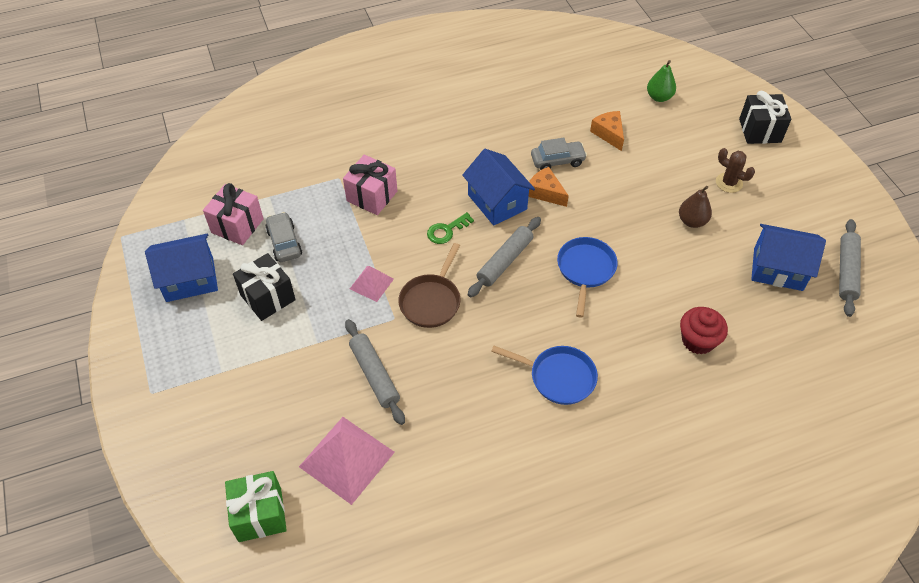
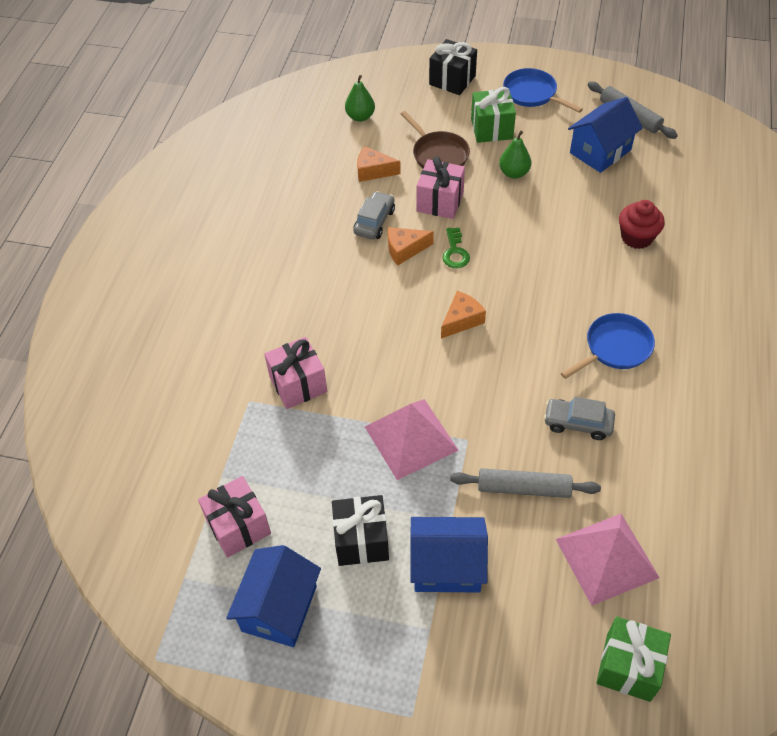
camera: 55 degrees left, 0 degrees up
(284, 242) = (298, 491): grey car -> grey car (577, 423)
(371, 283) = (411, 438): pink pyramid -> pink pyramid, size x1.84
(431, 301) = (467, 399): brown pan -> brown pan (438, 154)
(446, 230) = (391, 345): green key -> green key (455, 252)
(497, 202) = (387, 290): blue house -> blue house (447, 566)
(504, 261) = (461, 320): grey rolling pin -> orange cheese
(585, 270) = (514, 269): blue pan -> blue pan (532, 94)
(614, 189) = (440, 202): none -> pink gift
(692, 221) = (514, 173): brown pear -> green pear
(729, 183) = (491, 129): brown cactus -> green gift

